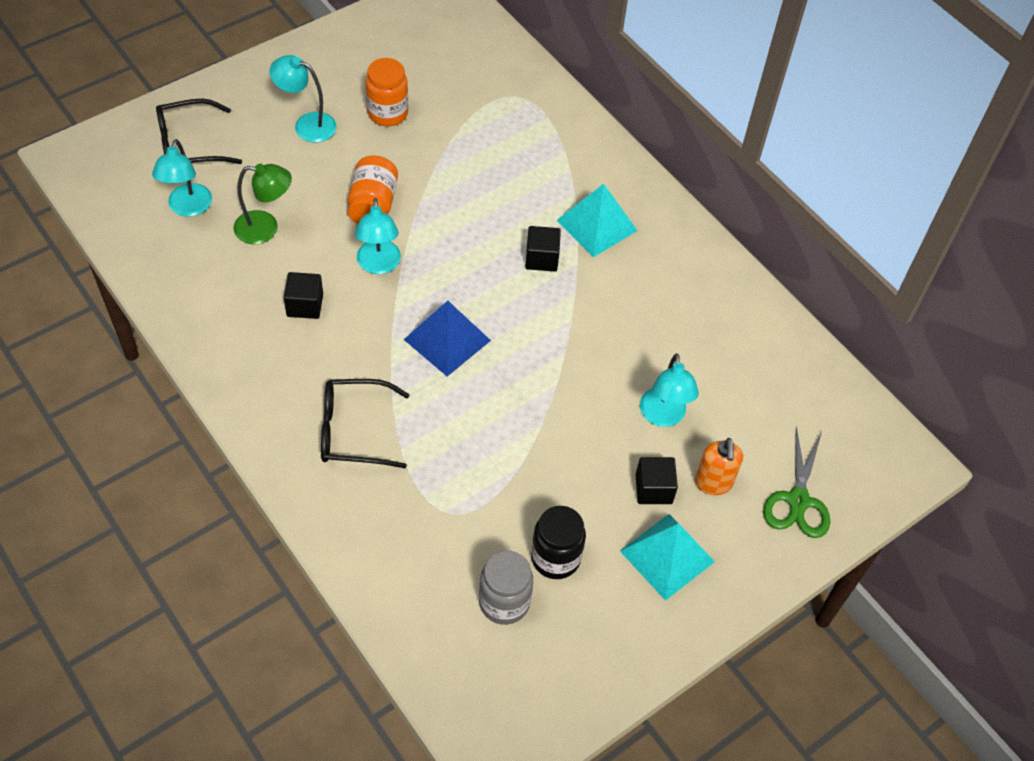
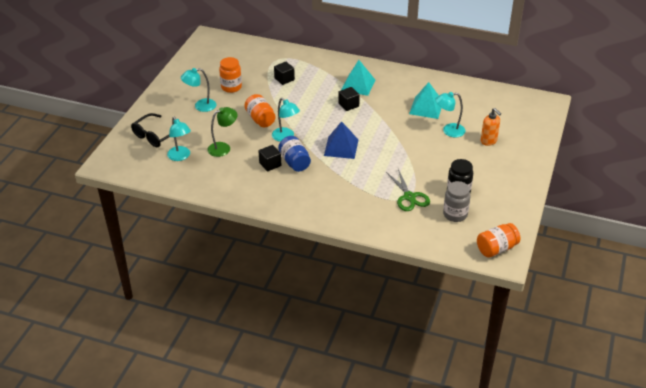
camera: 30 degrees left, 15 degrees down
(346, 324) = (294, 162): none -> blue jar
(353, 430) = (337, 193): black glasses -> none
(506, 723) = (496, 249): none -> orange jar
(653, 489) = (470, 153): black cube -> black cube (284, 79)
(663, 416) = (449, 131): turquoise lamp -> turquoise lamp turned 120 degrees clockwise
(667, 556) = (497, 170): turquoise pyramid -> turquoise pyramid (426, 108)
(798, 501) = (523, 131): green scissors -> green scissors (409, 197)

